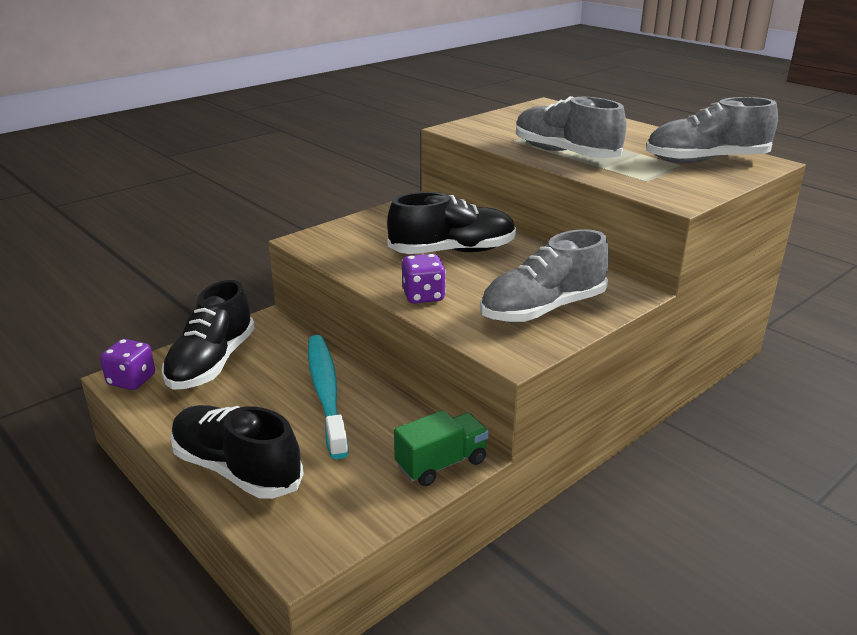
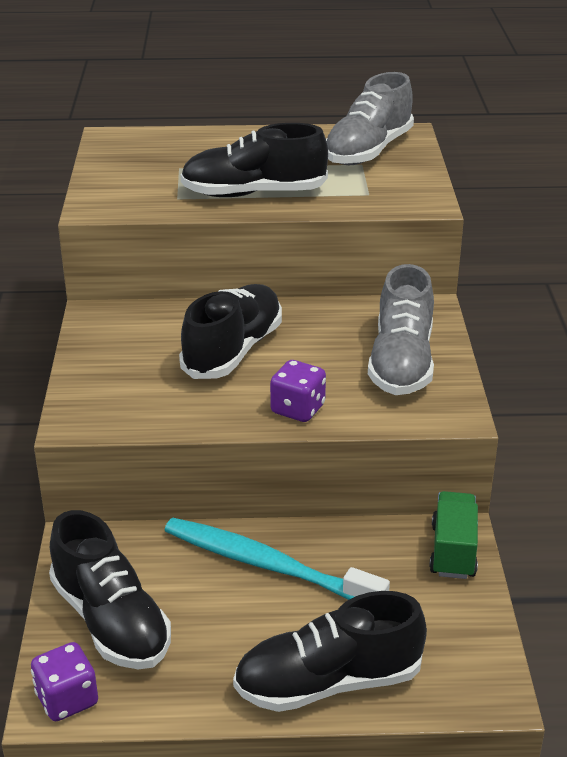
camera: 50 degrees left, 5 degrees up
(565, 153) = (254, 193): grey shoe -> black shoe

